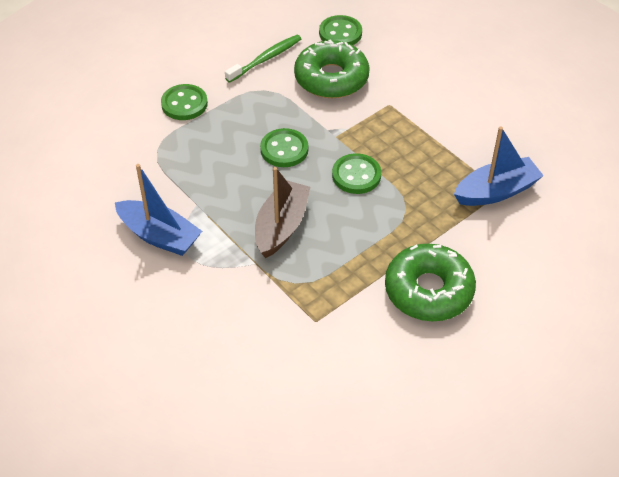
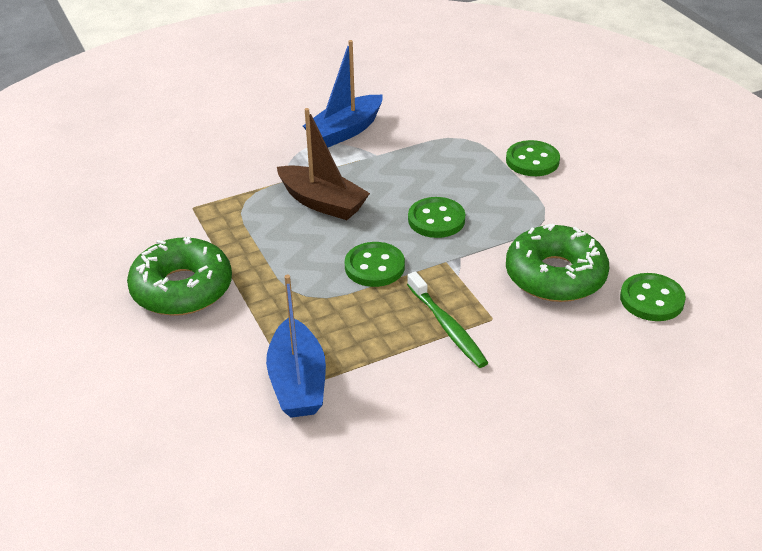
camera: 105 degrees right, 10 degrees down
(266, 59) = (603, 227): green toothbrush -> green toothbrush (447, 327)

